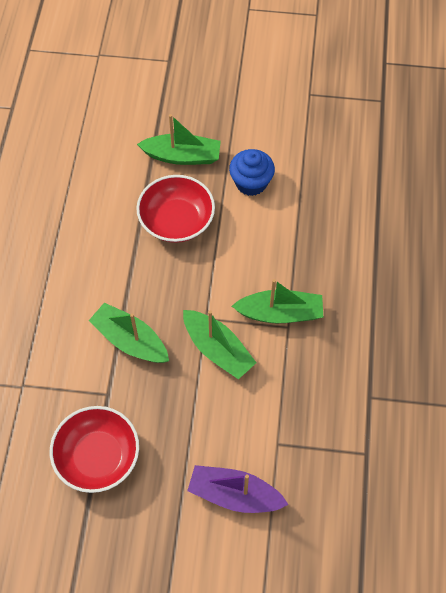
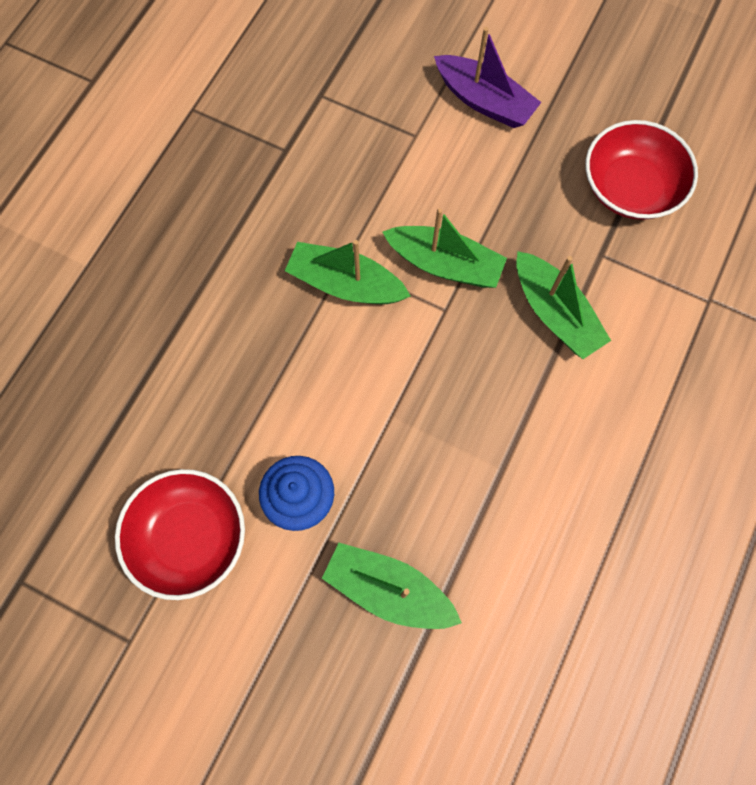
camera: 160 degrees left, 10 degrees up
(176, 220) = (436, 473): red bowl -> red bowl (189, 537)
(217, 349) = (445, 264): green boat -> green boat turned 135 degrees clockwise

